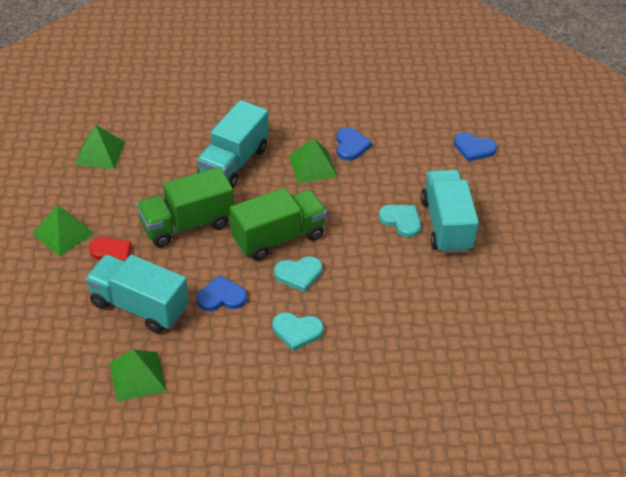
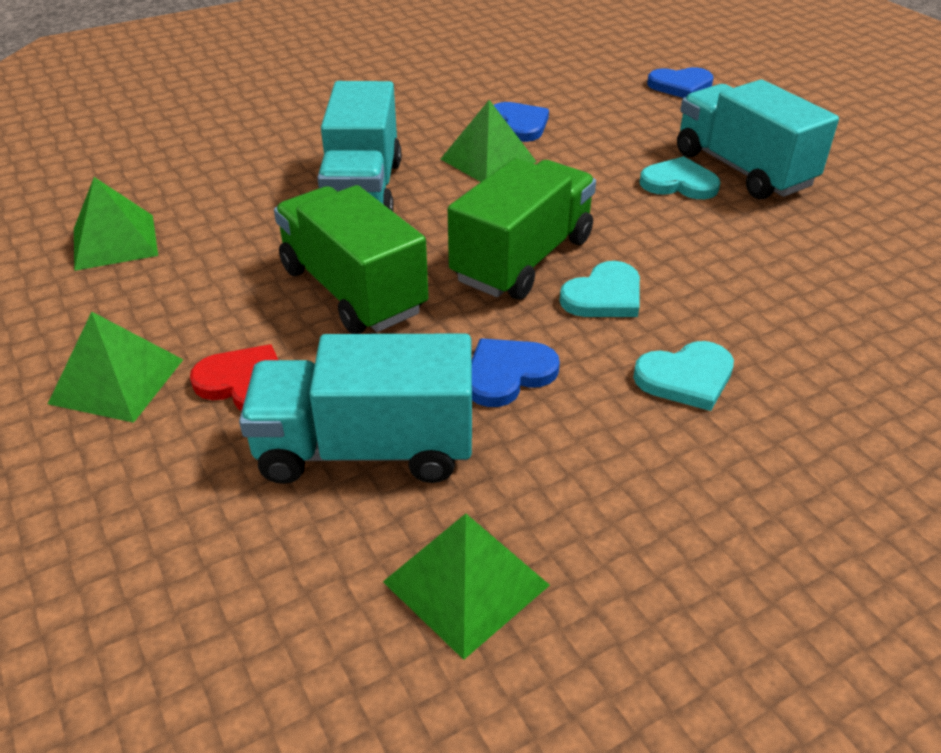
camera: 25 degrees left, 5 degrees down
(187, 224) = (353, 290): green truck -> green truck turned 105 degrees clockwise

